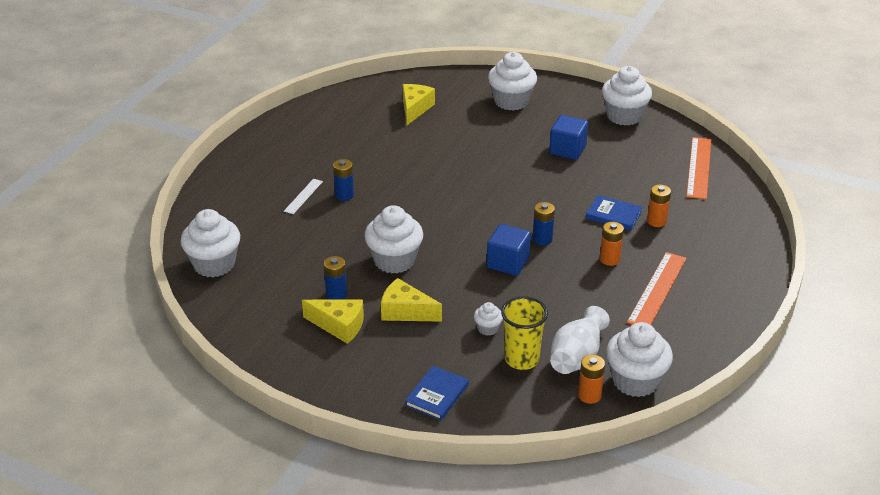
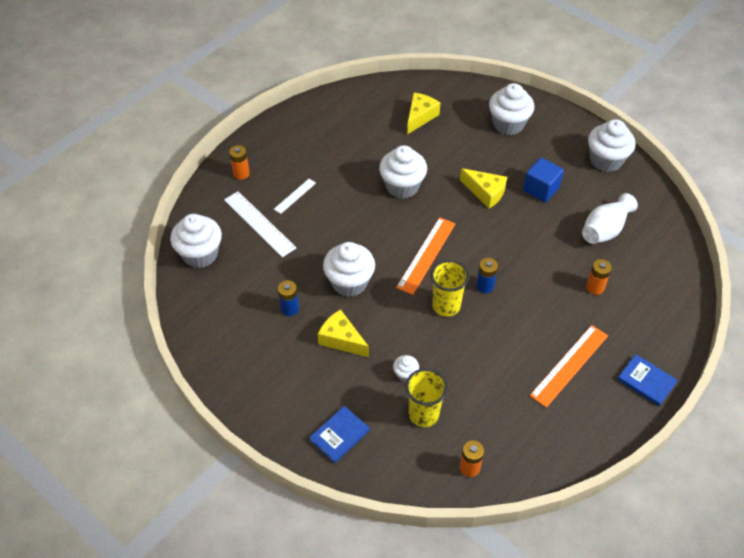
camera: 15 degrees right, 15 degrees up
(272, 226) = (259, 224): none -> white ruler
(339, 326) = (281, 342): yellow cheese -> yellow cheese (485, 193)
(344, 195) = (329, 202): blue battery -> none
(508, 263) = (446, 306): blue cube -> yellow cup
(577, 356) = (472, 422): white vase -> white vase (604, 230)
(609, 259) = (537, 321): orange battery -> orange battery (241, 174)
(613, 215) = (558, 272): blue book -> blue book (646, 381)
(635, 381) = (515, 461): white cupcake -> white cupcake (402, 186)
(699, 167) = (656, 234): orange ruler -> orange ruler (426, 255)

